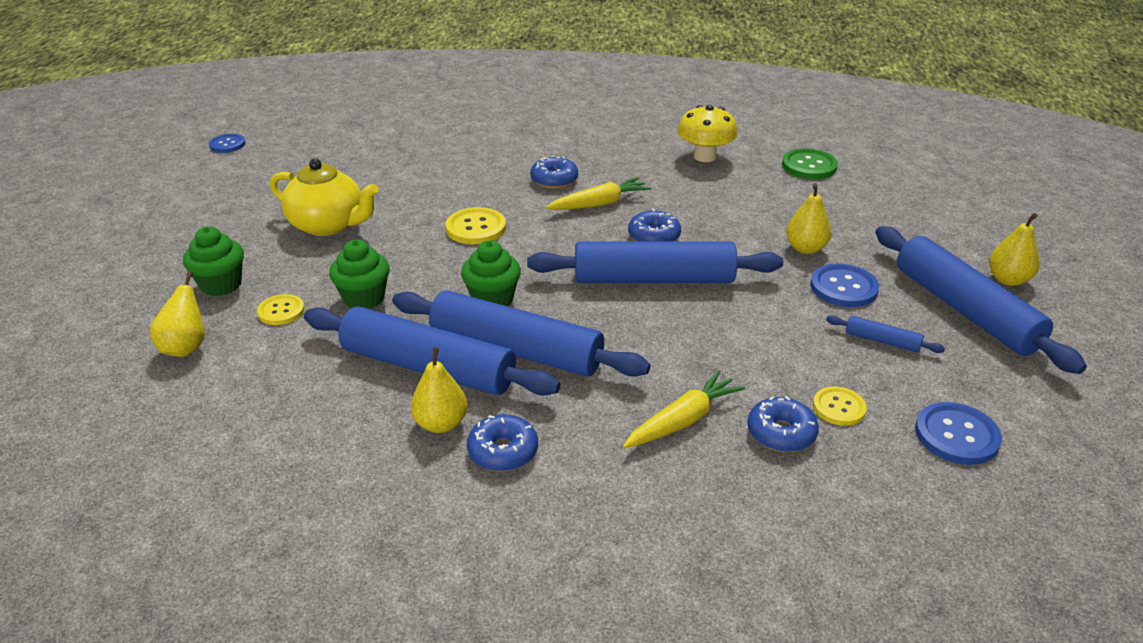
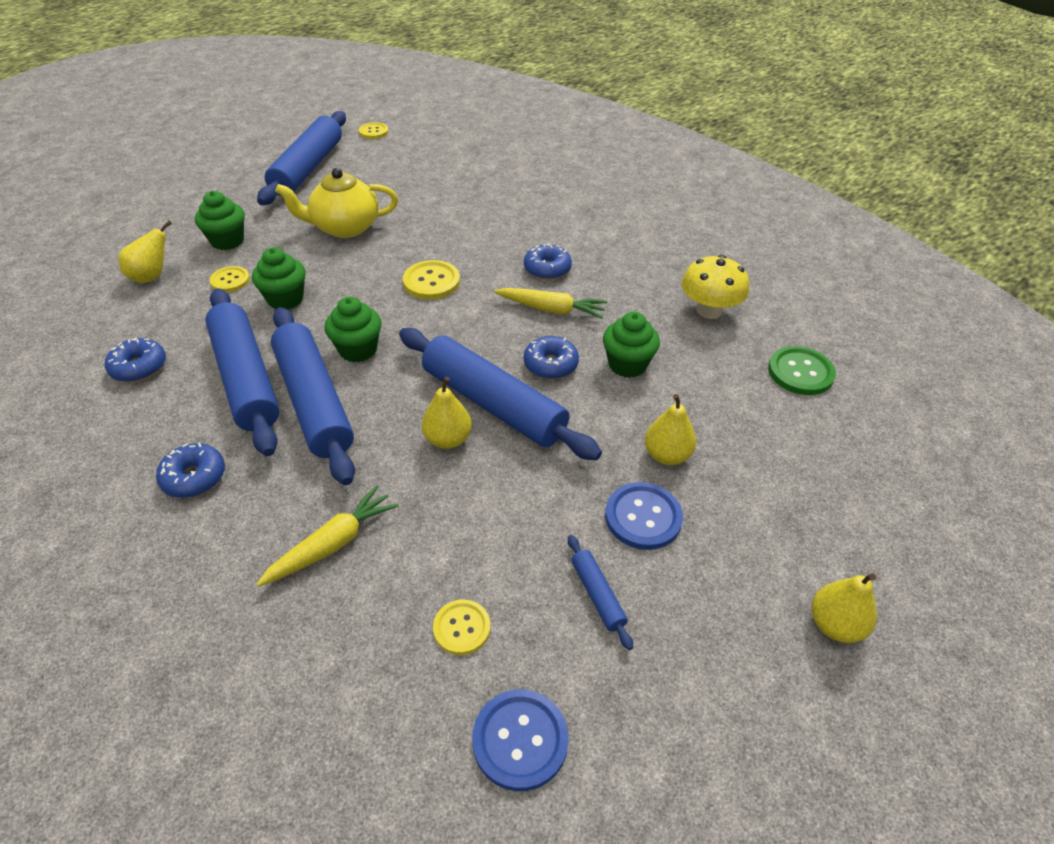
camera: 40 degrees right, 10 degrees up
(227, 144) = (373, 132): blue button -> yellow button
(328, 225) = (344, 227): yellow teapot -> yellow teapot turned 105 degrees clockwise
(441, 424) = (193, 428): yellow pear -> yellow pear (448, 439)
(683, 420) = (333, 544): yellow carrot -> yellow carrot turned 45 degrees counterclockwise
(703, 211) = (627, 364): none -> green cupcake
(781, 433) = (383, 613): blue donut -> blue donut (139, 367)
(965, 310) = (732, 623): blue rolling pin -> blue rolling pin (308, 168)

